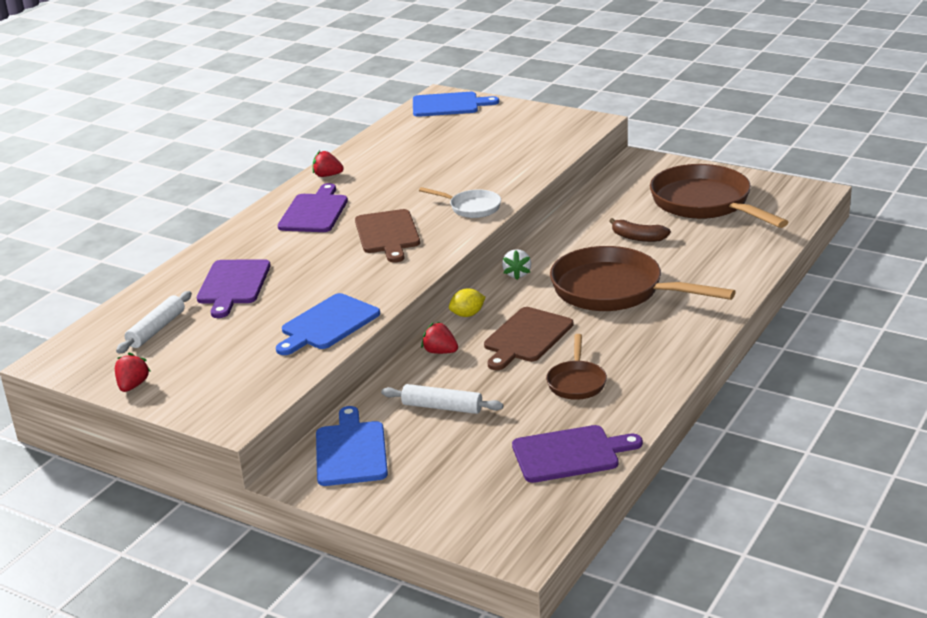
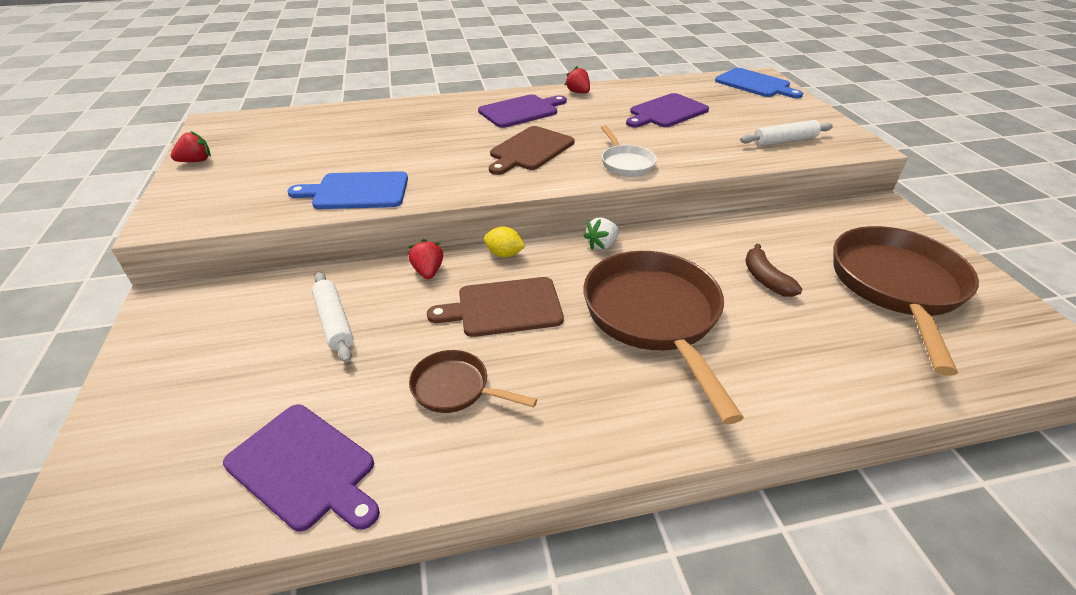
camera: 45 degrees right, 10 degrees up
(156, 329) = (287, 134): white rolling pin -> white rolling pin (784, 141)
(233, 285) = (378, 131): purple cutting board -> purple cutting board (666, 112)
(351, 451) = (222, 308): blue cutting board -> none
(576, 382) = (456, 388): brown pan -> brown pan turned 60 degrees clockwise

